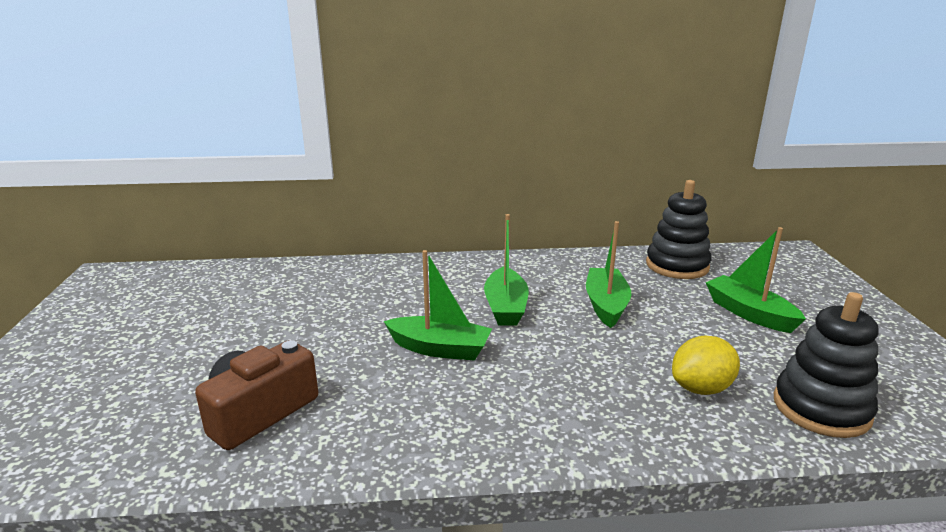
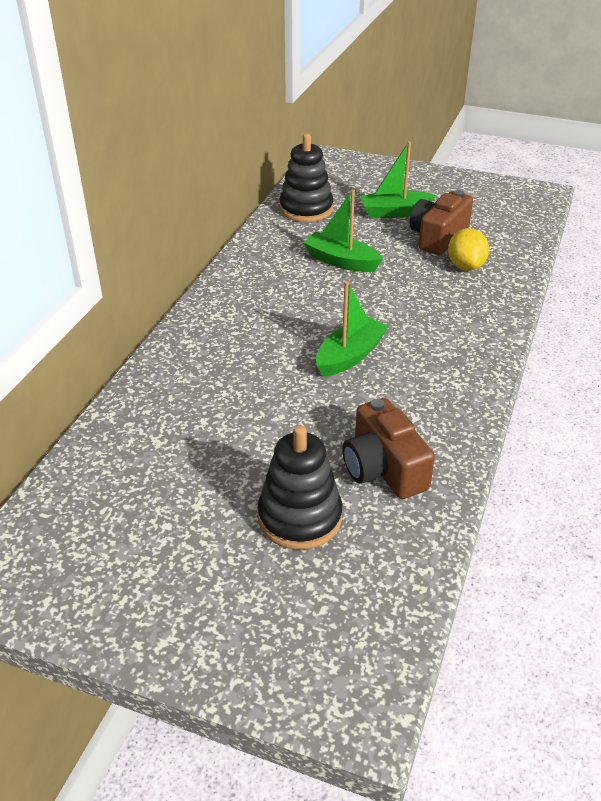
camera: 65 degrees left, 15 degrees up
(505, 307) = (309, 306): green boat -> none
(740, 353) = (438, 237): none -> brown camera
(821, 408) = (505, 237): black stacking toy -> black stacking toy (300, 517)

